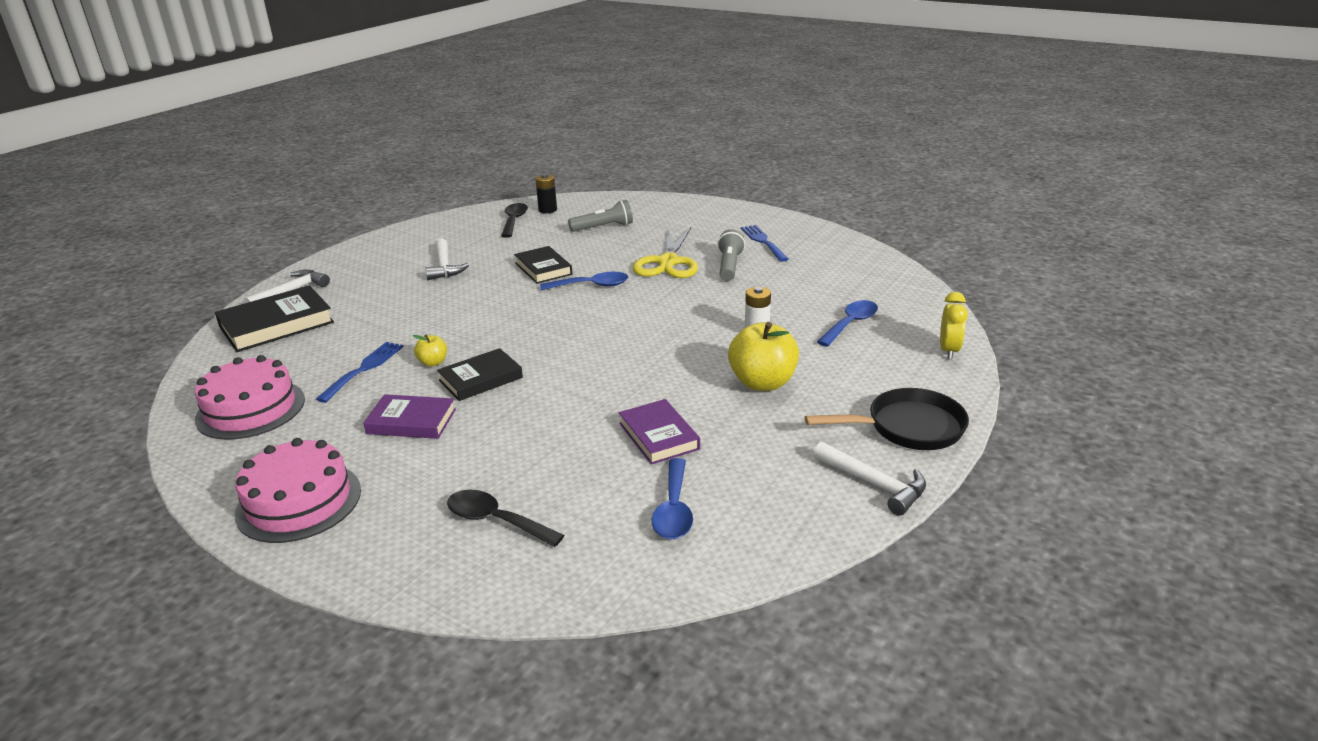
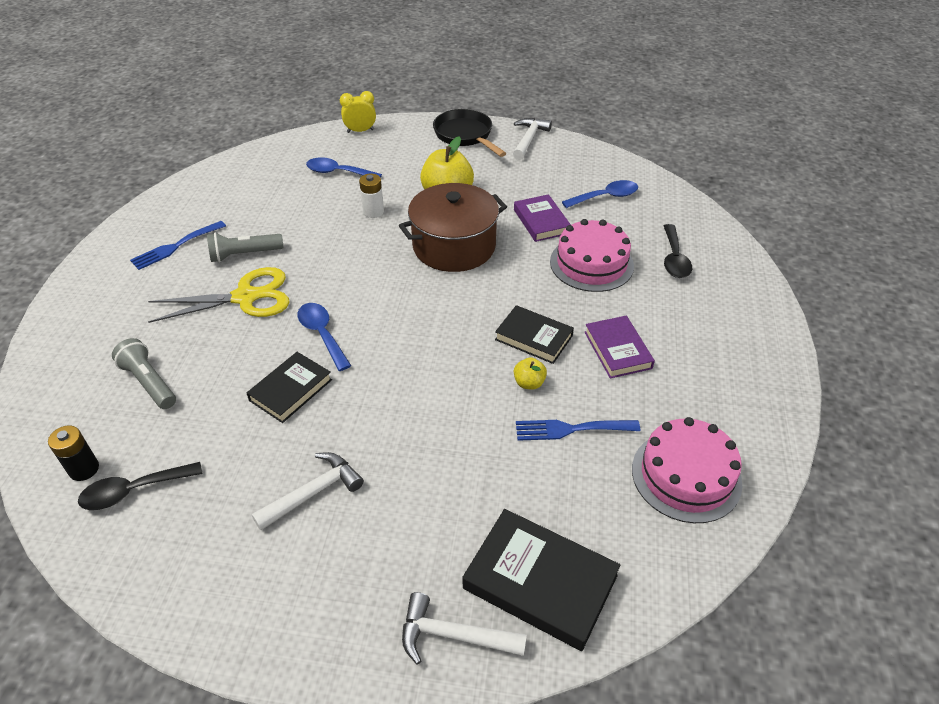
camera: 115 degrees left, 15 degrees up
(299, 501) = (744, 360): pink cake -> pink cake (591, 263)
(658, 367) = (454, 246): none -> brown pot
(658, 436) = (541, 221): purple book -> purple book turned 60 degrees counterclockwise

